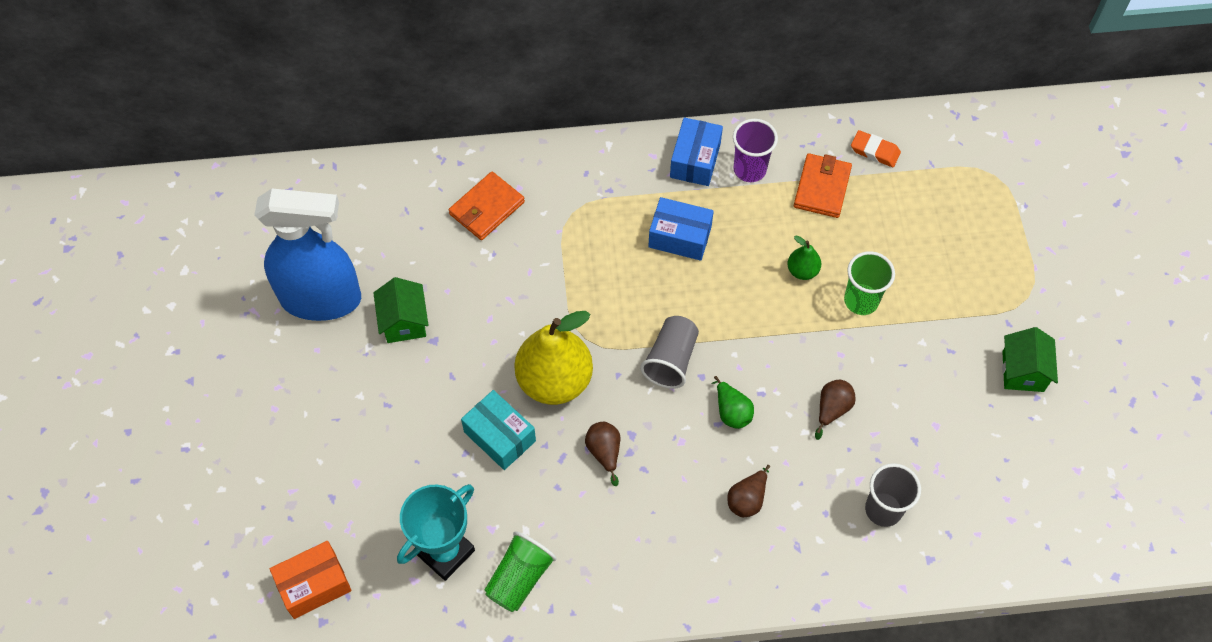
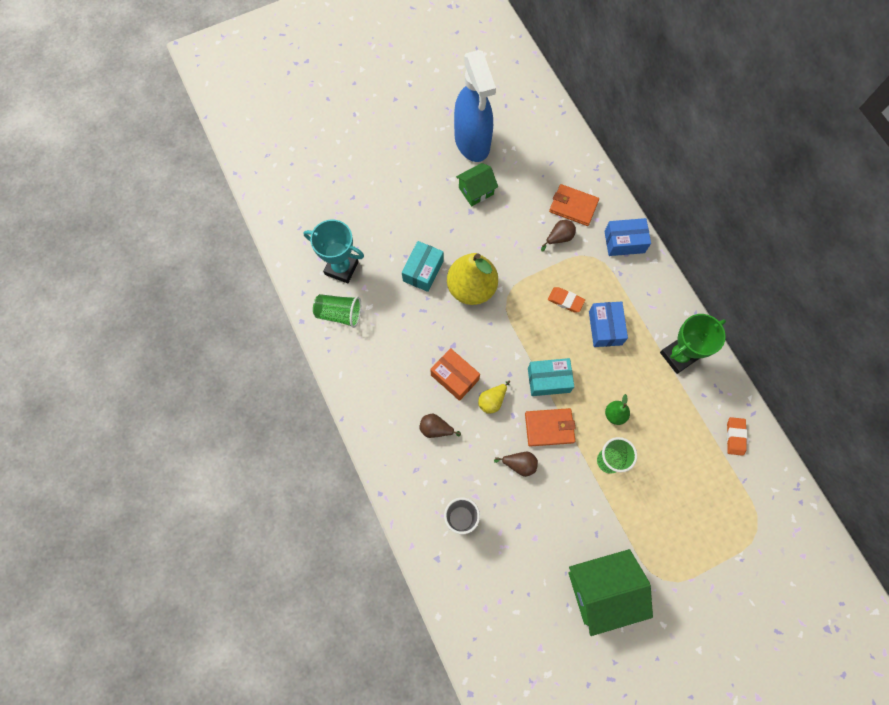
camera: 70 degrees right, 10 degrees up
(314, 585) = (299, 209): orange box -> orange box (454, 377)
(604, 452) = (435, 333): brown pear -> brown pear (559, 238)
(622, 269) = (565, 301): none -> orange eraser
(671, 360) = (513, 352): grey cup -> none
(695, 160) = (668, 318): blue box -> blue box (624, 242)
(727, 331) = (548, 380): none -> turquoise box
(731, 412) = (492, 400): green pear -> yellow pear
(749, 169) = (678, 356): purple cup -> green trophy
(822, 187) = (687, 409): orange wallet -> orange wallet (549, 428)
(1023, 371) = (601, 590): green house -> green house, size x1.74

